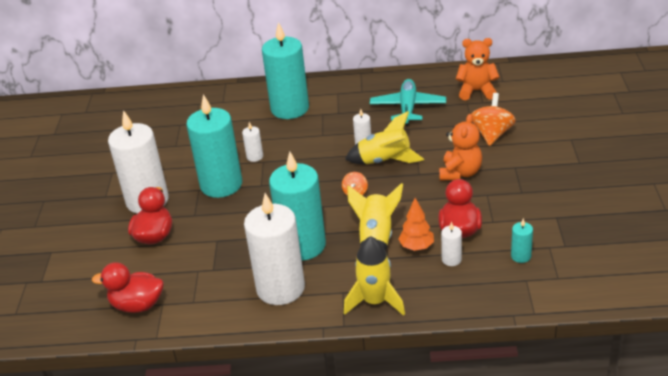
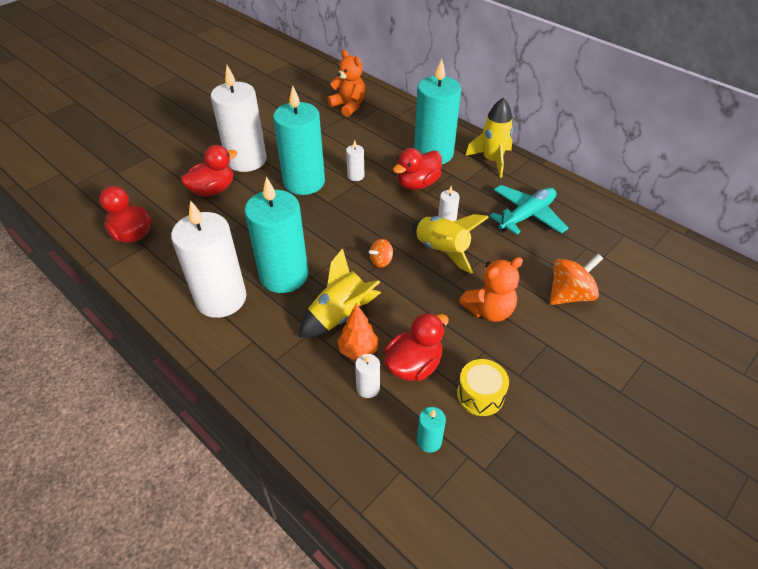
camera: 40 degrees right, 10 degrees up
(308, 134) = (417, 184): none -> red duck
(375, 301) = (261, 372): yellow rocket -> yellow rocket (492, 160)
(476, 91) = (611, 242): orange teddy bear -> orange teddy bear (349, 106)
(515, 216) = (480, 395): none -> yellow drum

